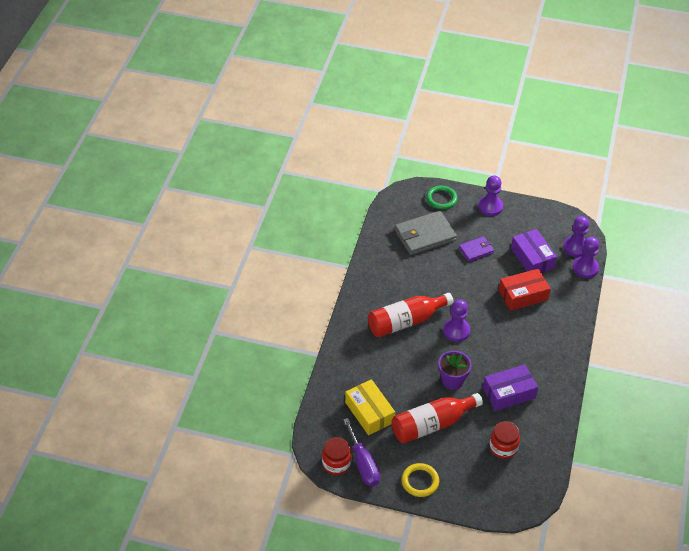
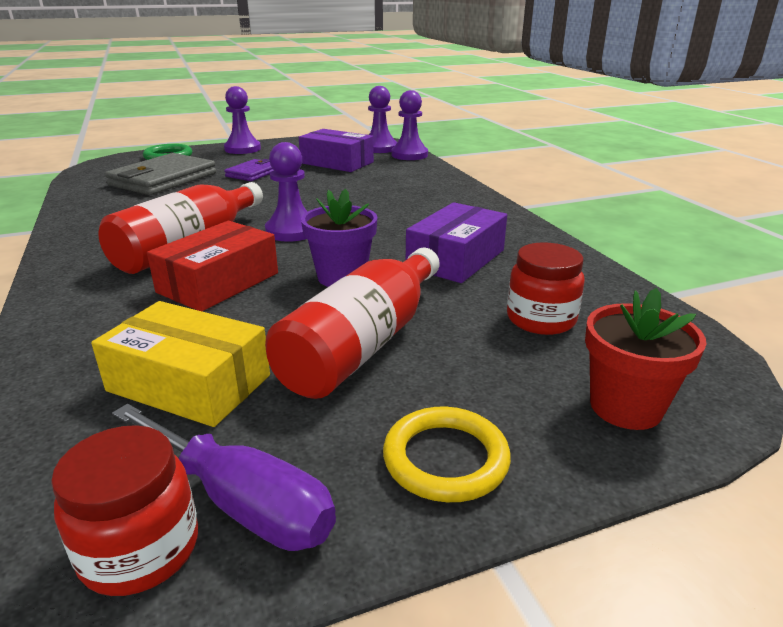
camera: 35 degrees left, 20 degrees down
(486, 496) = (625, 407): none -> red flower pot
(523, 295) = (358, 184): red box -> red box (218, 282)

